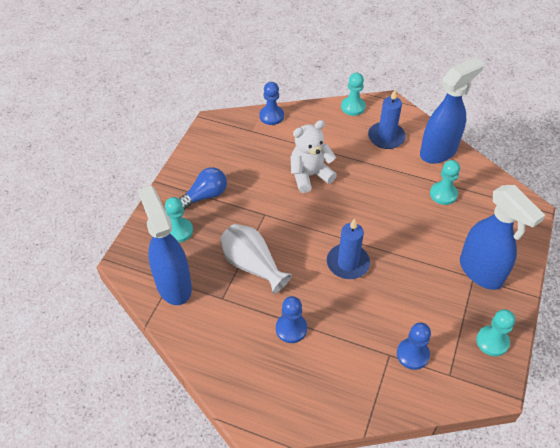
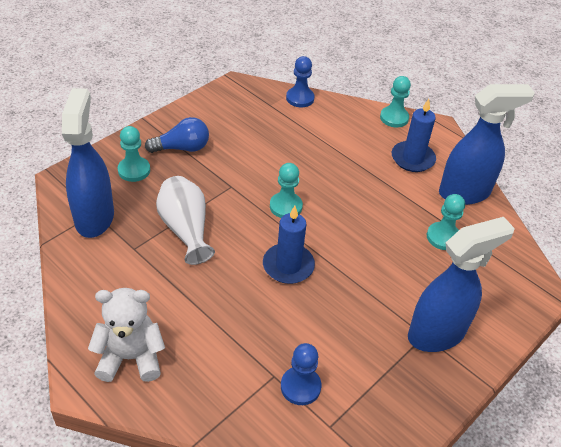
camera: 20 degrees right, 5 degrees down
(291, 329) = (184, 306): blue pawn -> none
(309, 175) = (303, 167): white teddy bear -> white teddy bear (131, 357)
(481, 272) = (437, 334): blue spray bottle -> blue spray bottle turned 105 degrees counterclockwise
(492, 341) = (404, 412): turquoise pawn -> turquoise pawn (285, 206)

